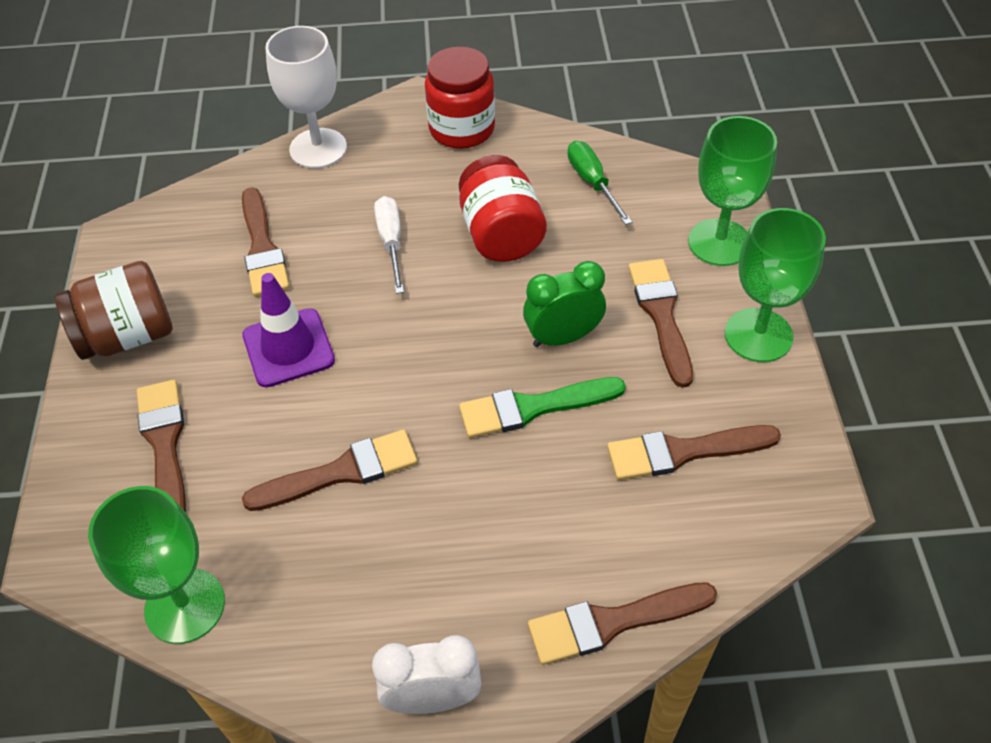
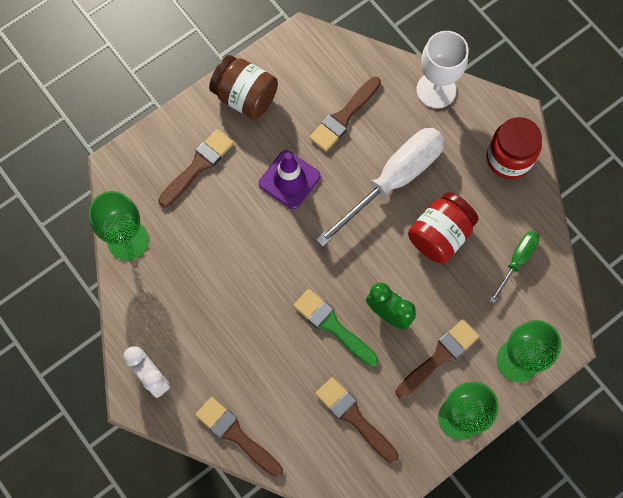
camera: 55 degrees right, 20 degrees up
(341, 472) = (235, 258): brown brush -> none
(391, 242) = (393, 180): white screwdriver -> white screwdriver, size x1.99

